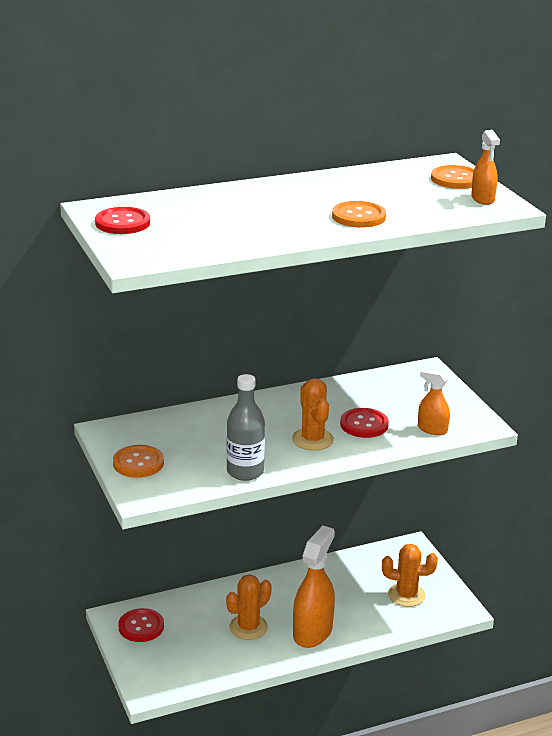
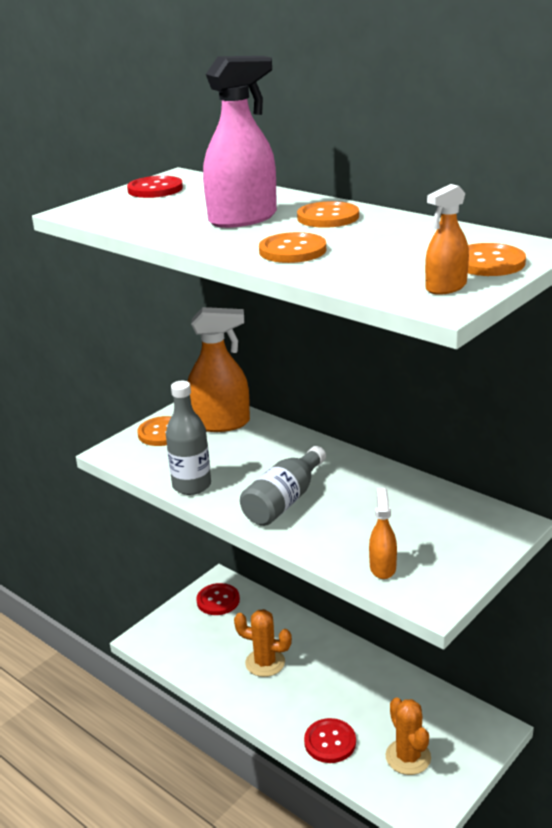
camera: 65 degrees right, 0 degrees up
(261, 213) = (243, 219): none -> pink spray bottle
(301, 191) = (328, 217): none -> orange button
(312, 439) = (284, 501): orange cactus -> grey bottle
(313, 632) = (291, 708): orange spray bottle -> orange spray bottle (221, 423)
(364, 424) = (345, 521): red button -> red button (330, 742)

